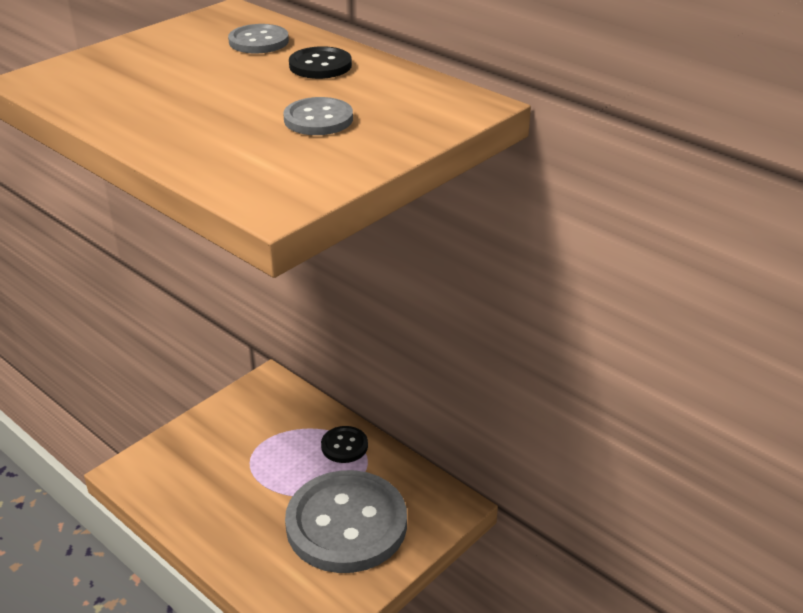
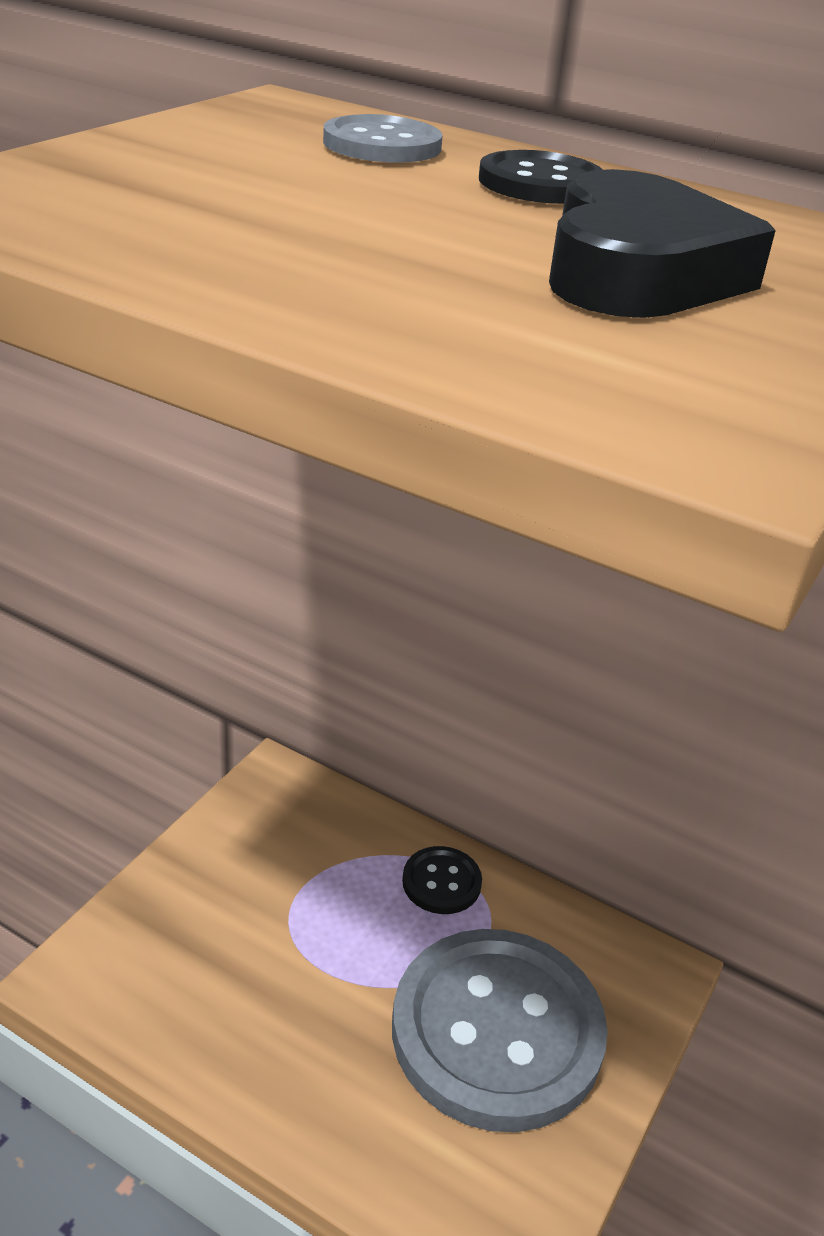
camera: 15 degrees left, 0 degrees up
(318, 119) = (638, 272): grey button -> black heart

